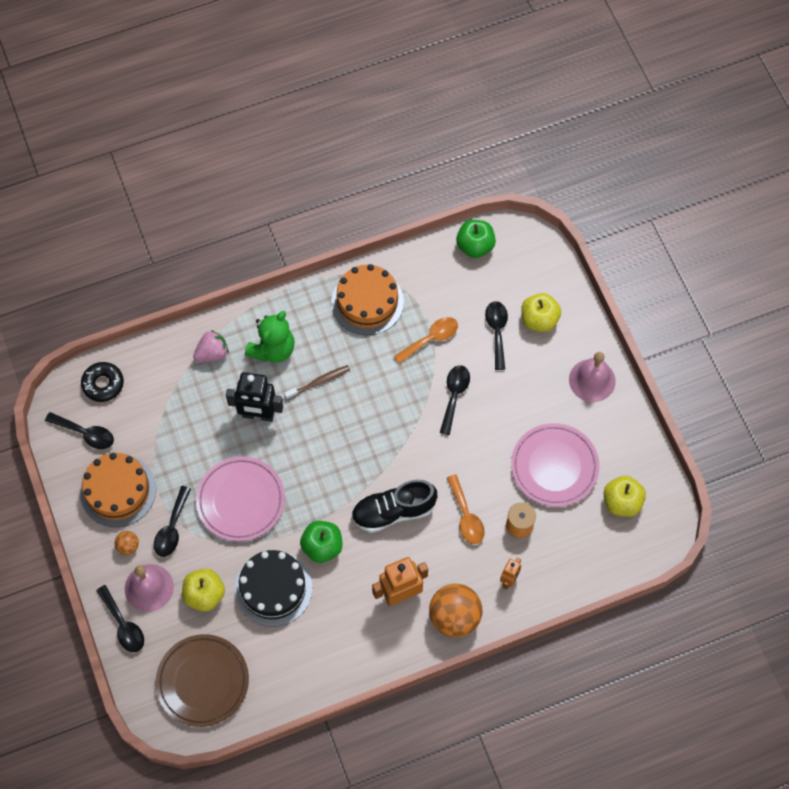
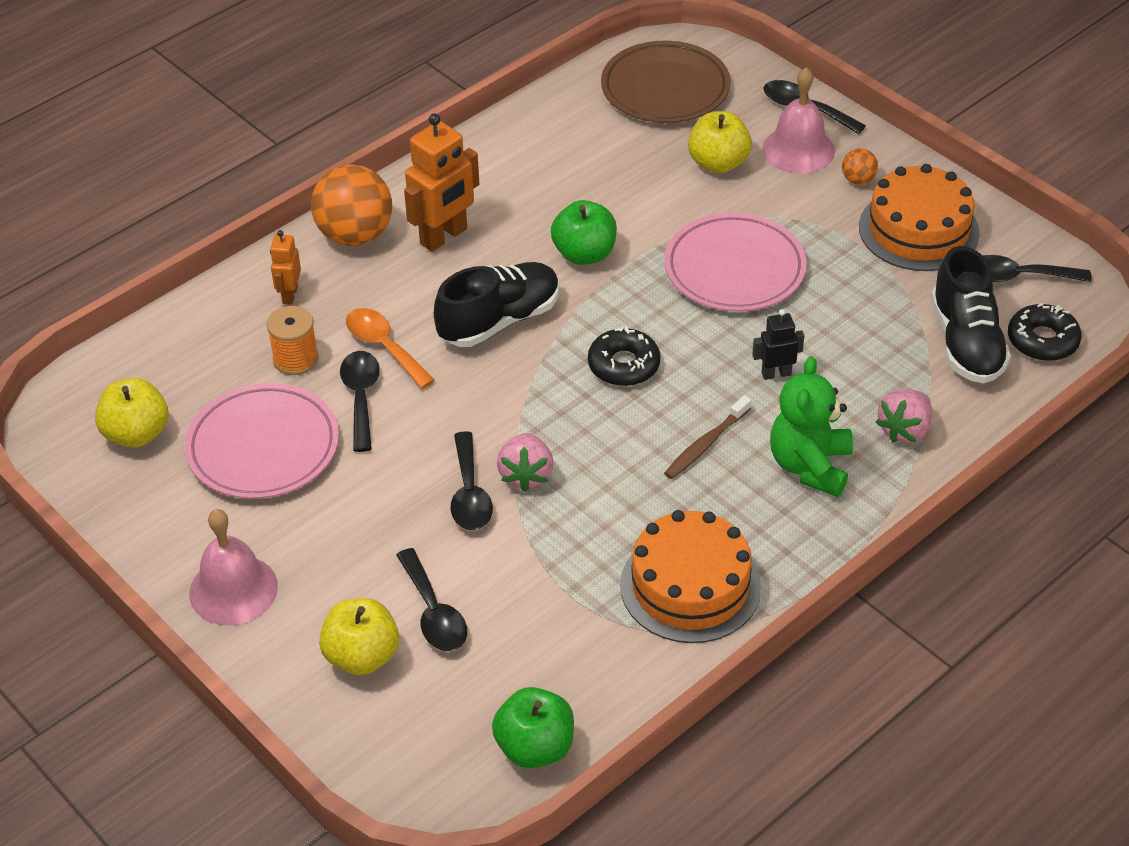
camera: 160 degrees right, 20 degrees down
(144, 398) = (966, 342): none -> black shoe
(172, 528) = (811, 213): black spoon -> black spoon (361, 397)
(258, 415) = (776, 374): black robot -> black robot, size x0.54
(273, 588) = (628, 194): black cake -> none
(337, 452) = (623, 365): none -> black donut
(420, 397) = (526, 475): none -> pink strawberry
(431, 339) = (548, 564): orange spoon -> none

